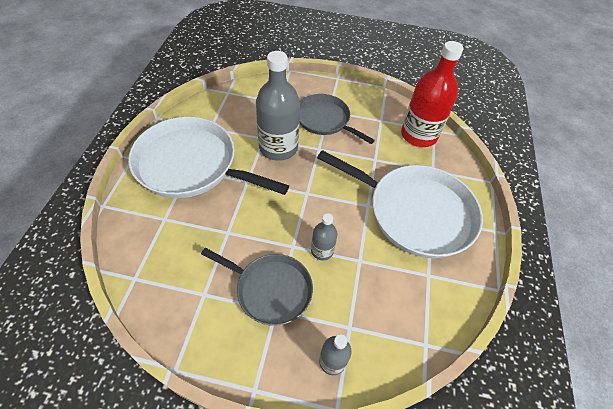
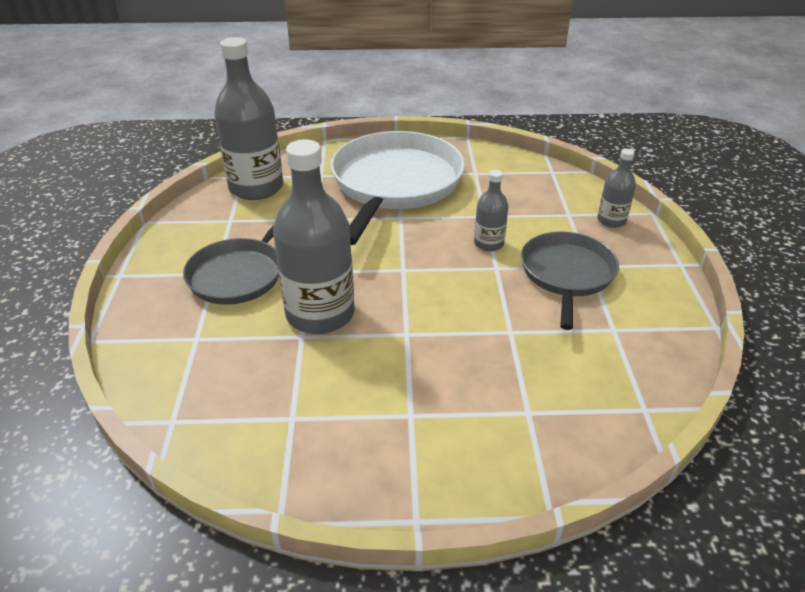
camera: 100 degrees left, 15 degrees down
(191, 165) = (398, 415): white pan -> none
(418, 135) = (256, 187): red bottle -> grey bottle

